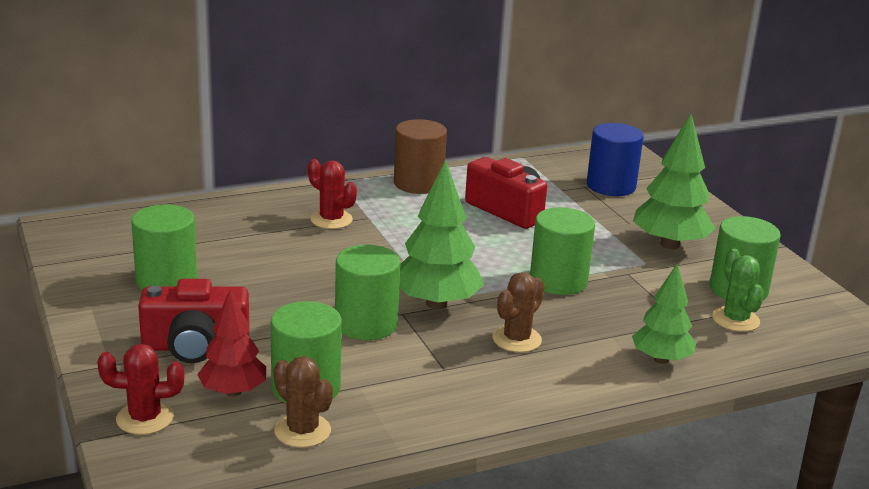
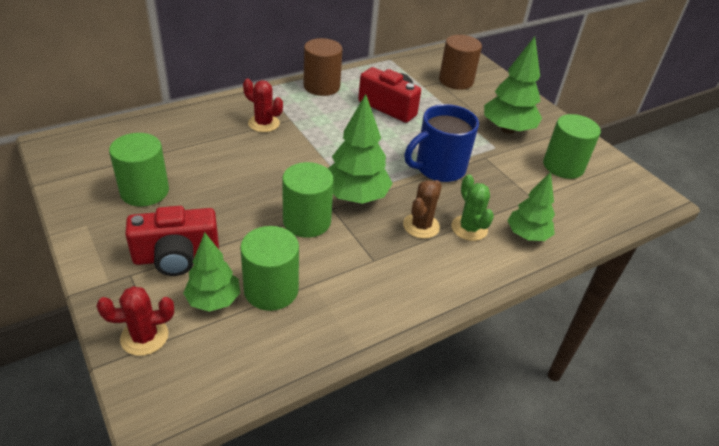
camera: 10 degrees left, 15 degrees up
(233, 392) = (213, 300): red tree -> green tree
(302, 431) = (275, 335): brown cactus -> none
(558, 281) = (439, 168): green cylinder -> blue mug
(611, 186) = (456, 81): blue cylinder -> brown cylinder
(735, 320) = (568, 193): green cactus -> green cactus (469, 228)

